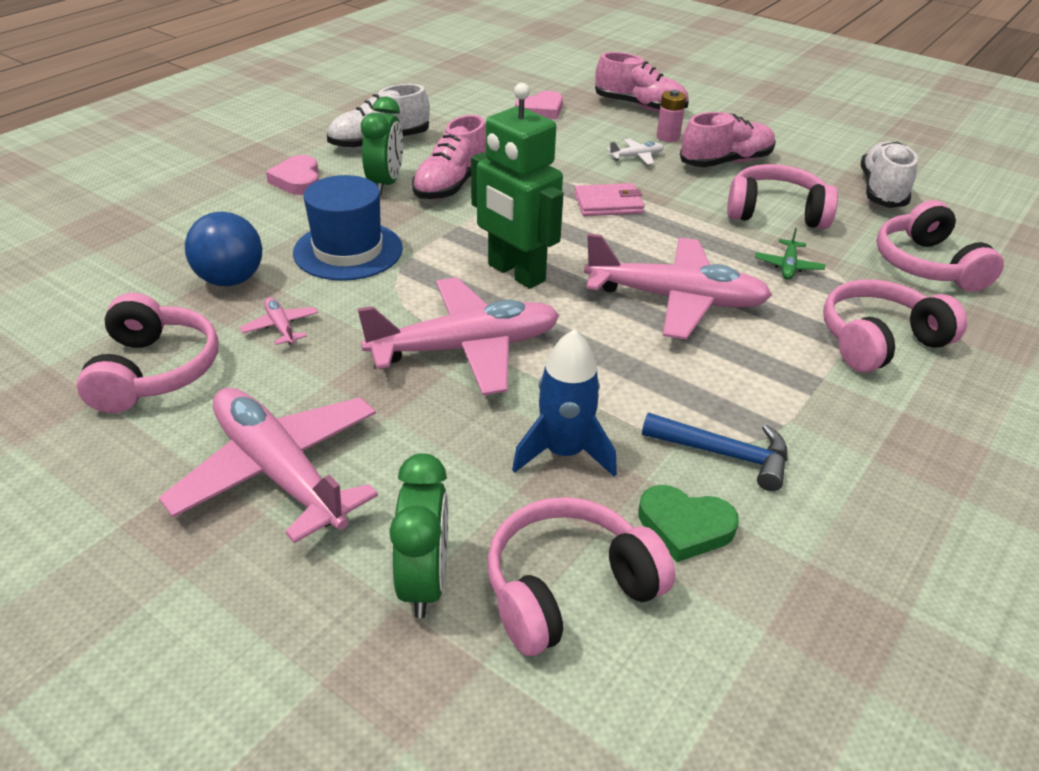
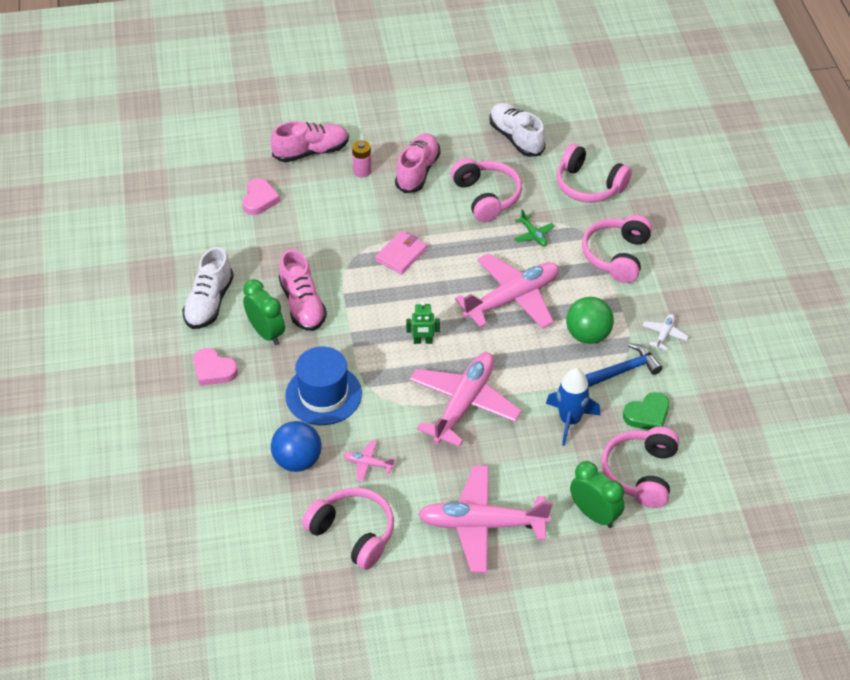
camera: 45 degrees left, 10 degrees up
(515, 273) = (423, 341): green robot -> green robot, size x0.46
(636, 157) = (367, 203): white plane -> white plane (664, 334)
(724, 387) = (588, 335): none -> green ball
(775, 212) = (486, 197): pink headphones -> pink headphones turned 105 degrees clockwise

